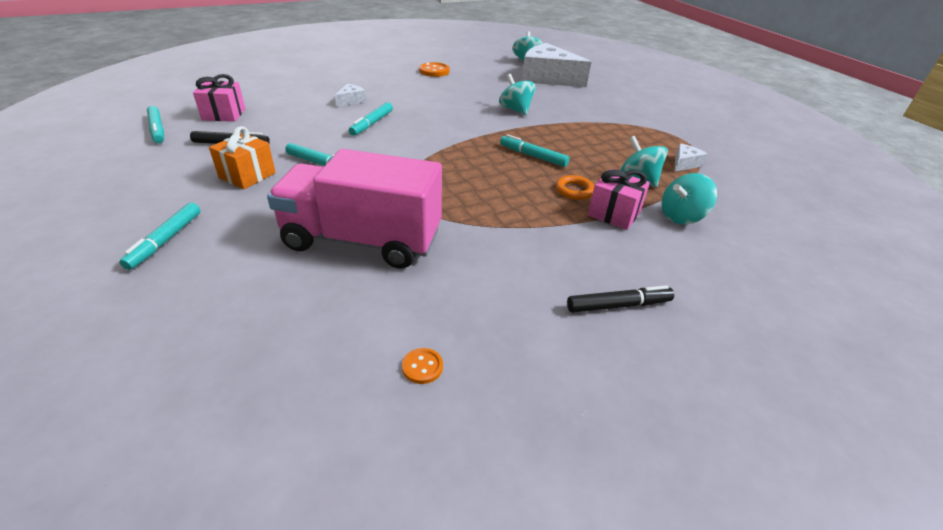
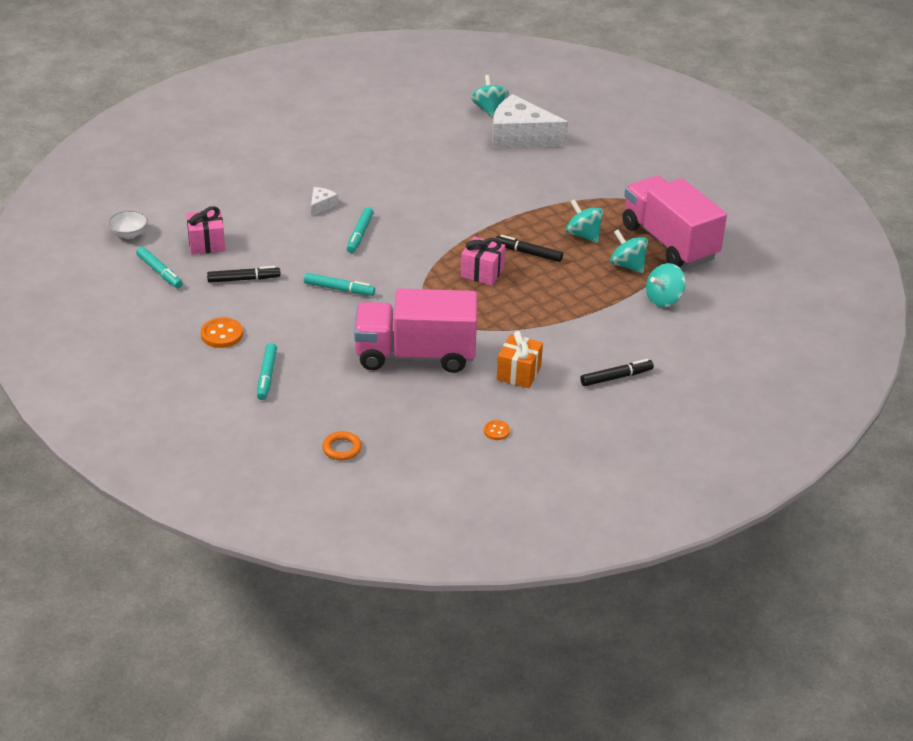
camera: 10 degrees left, 0 degrees up
(163, 100) = (129, 234): none -> white bowl
(247, 175) = (284, 310): orange gift -> orange gift (518, 373)
(434, 71) = (388, 144): orange button -> orange button (222, 334)
(515, 110) = (497, 193): turquoise spinning top -> turquoise spinning top (583, 235)
(533, 156) = (528, 253): turquoise marker -> black marker
(574, 190) = (572, 286): orange ring -> orange ring (342, 448)
(614, 214) = (608, 304): pink gift -> pink gift (482, 272)
(684, 164) = (669, 242): white cheese -> pink truck

